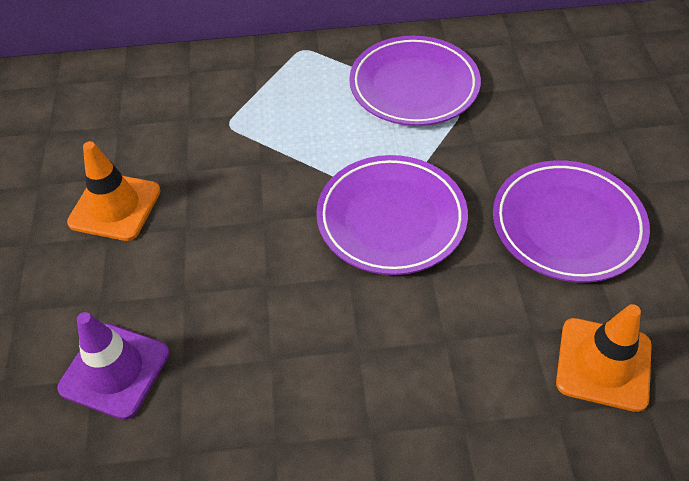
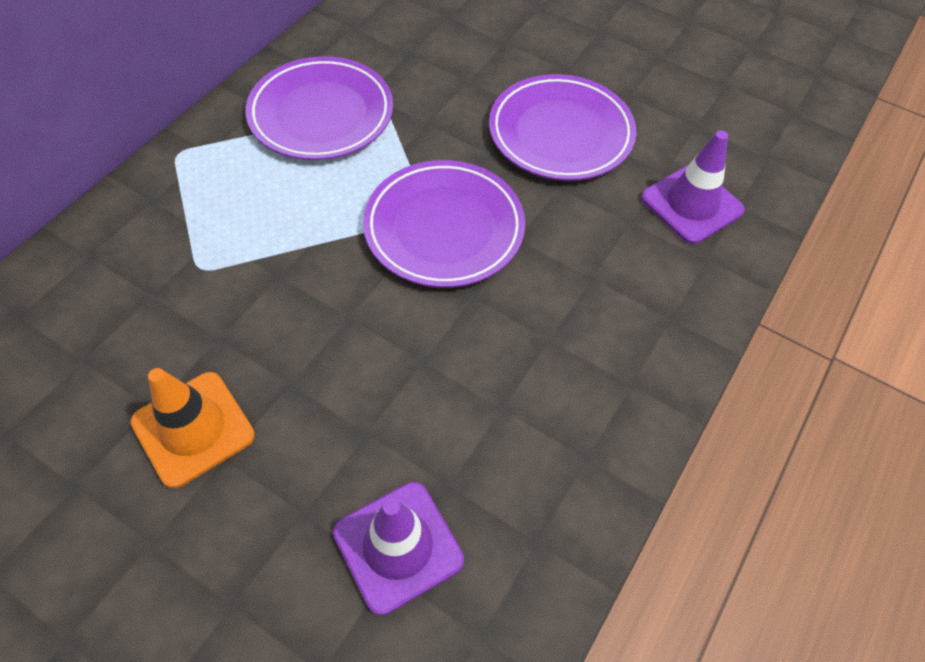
camera: 55 degrees left, 5 degrees up
(603, 364) = (691, 204): orange traffic cone -> purple traffic cone

